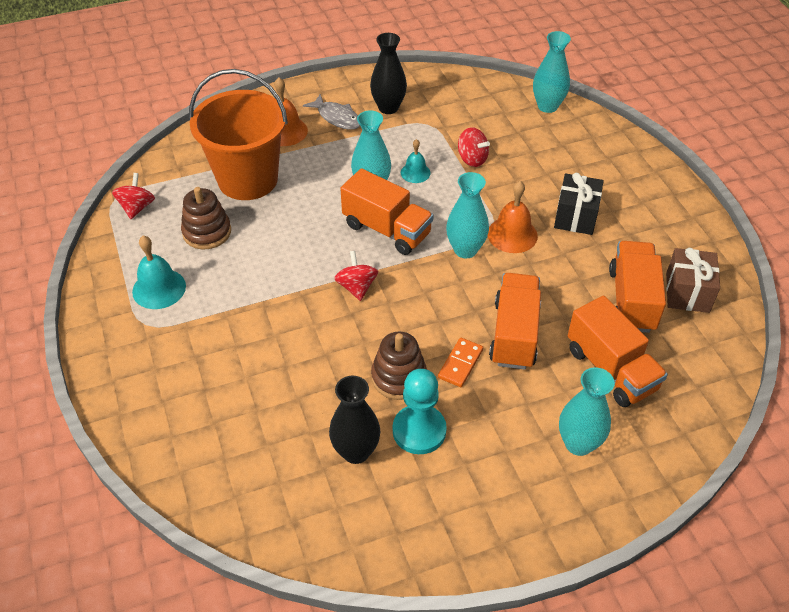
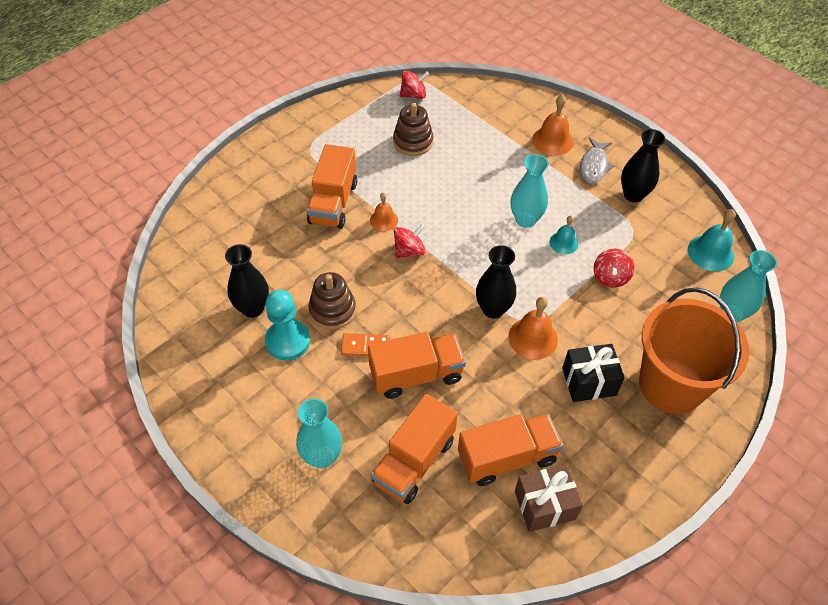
camera: 65 degrees right, 5 degrees up
(159, 288) = (345, 140): turquoise bell -> turquoise bell (710, 253)
(248, 179) = (482, 141): orange bucket -> orange bucket (671, 385)
(301, 293) = (384, 220): none -> orange bell
(387, 229) = (483, 247): orange truck -> orange truck (333, 203)
(465, 250) = (493, 309): turquoise vase -> black vase

